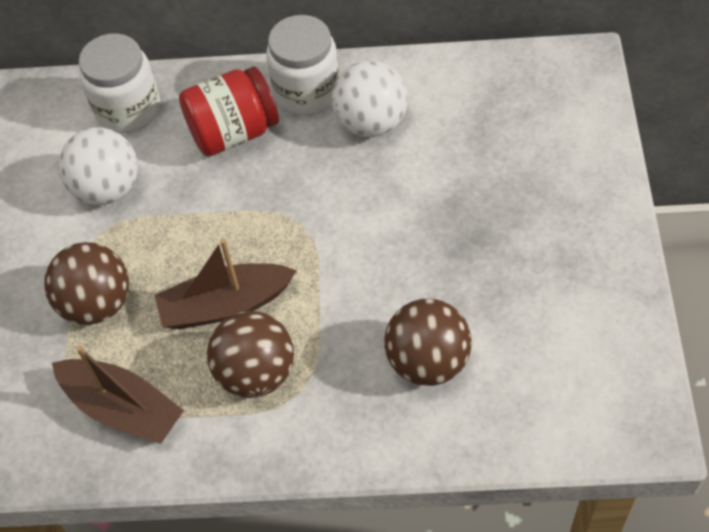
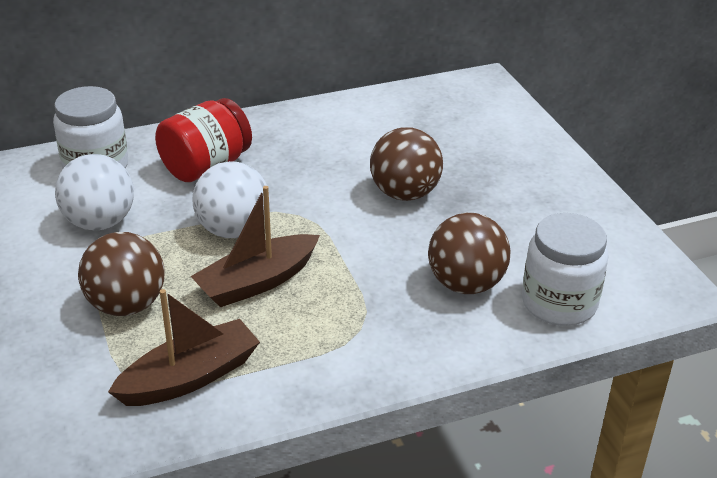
camera: 25 degrees left, 20 degrees down
(123, 408) = (190, 377): brown boat -> brown boat turned 45 degrees counterclockwise
(256, 373) = (311, 324): brown ball -> brown ball (404, 193)
(307, 91) = (260, 131): white jar -> white jar (559, 303)
(371, 122) = (329, 141): white ball -> white ball (233, 230)

